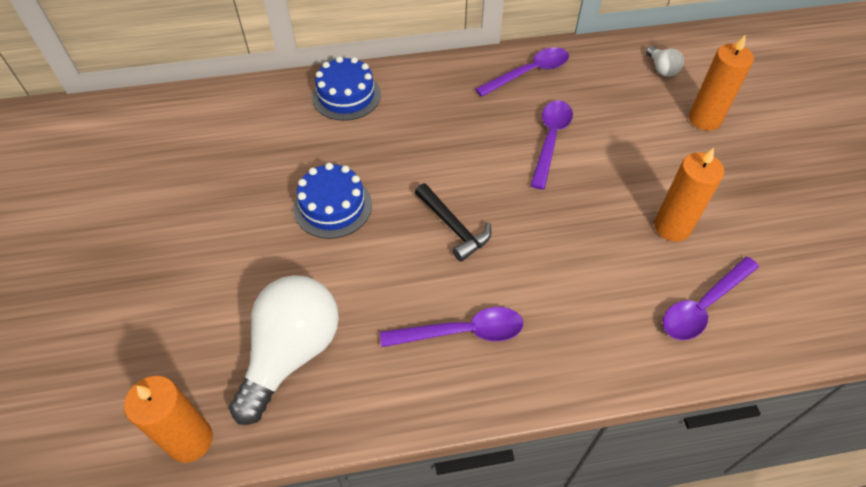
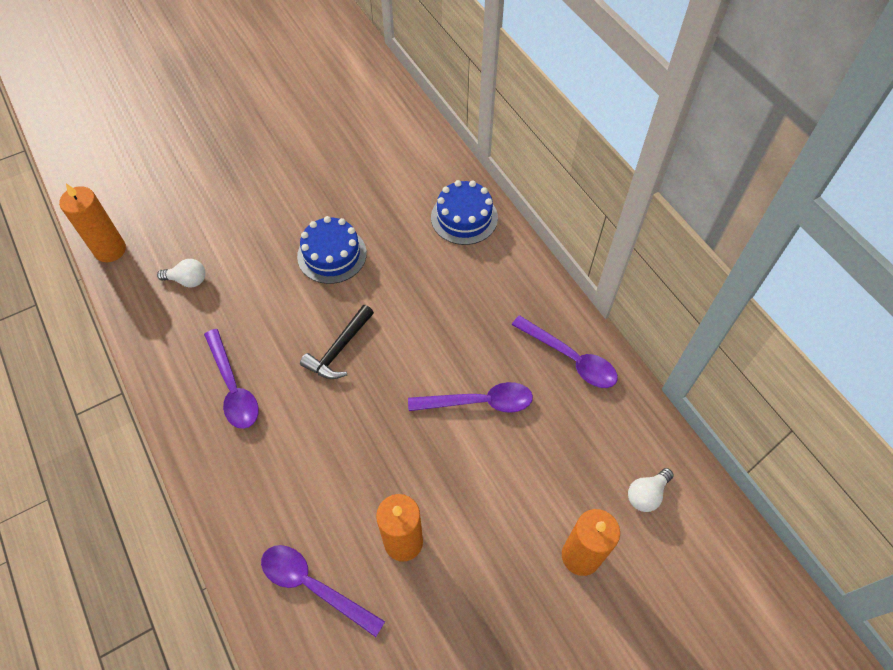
camera: 70 degrees right, 5 degrees up
(292, 353) = (188, 280): white light bulb -> white light bulb, size x0.44

